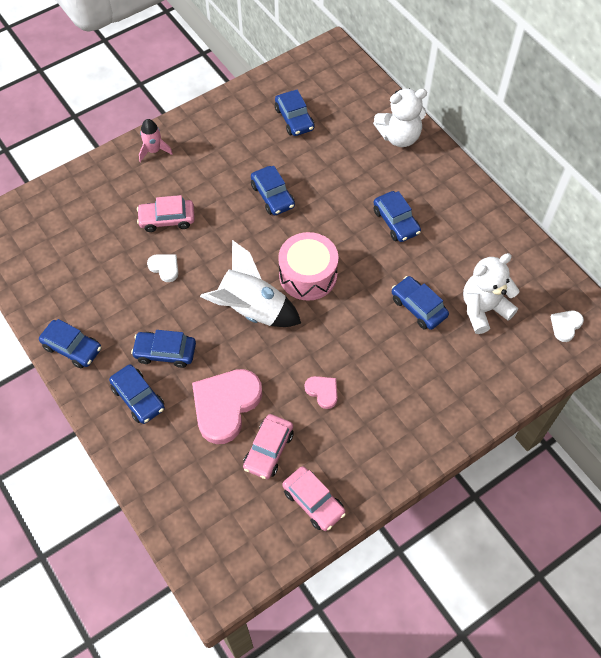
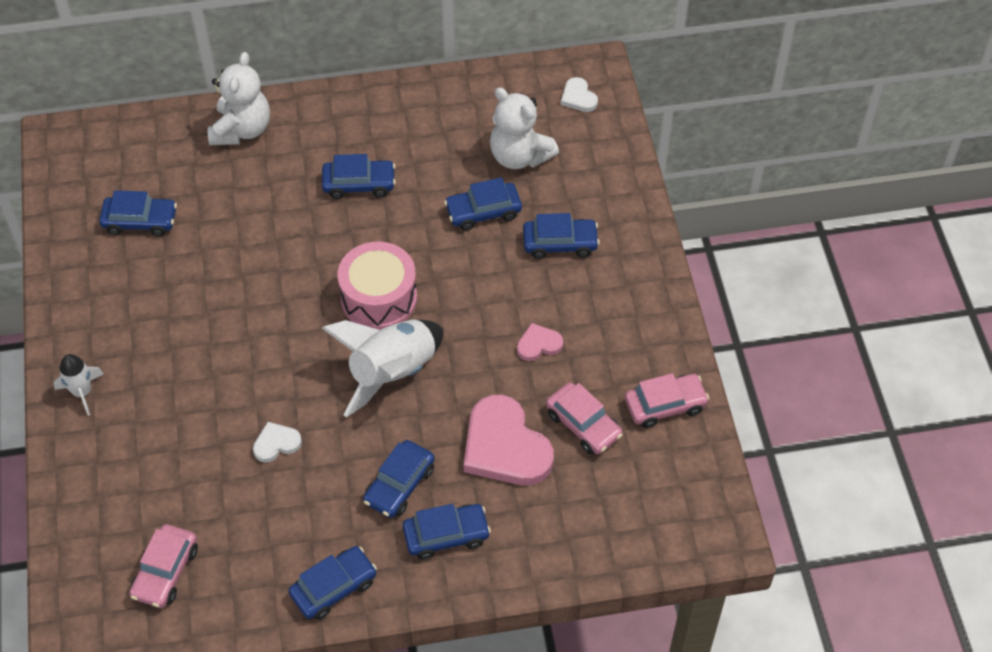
camera: 65 degrees left, 5 degrees down
(154, 150) = (82, 392): pink rocket -> white rocket
(167, 219) = (204, 415): pink car -> pink car (165, 572)
(272, 196) = (243, 289): blue car -> blue car (560, 243)
(483, 309) = (519, 156): white teddy bear -> white teddy bear turned 45 degrees counterclockwise

